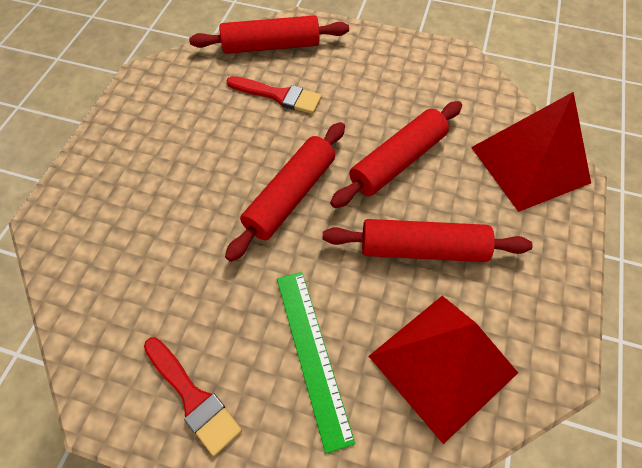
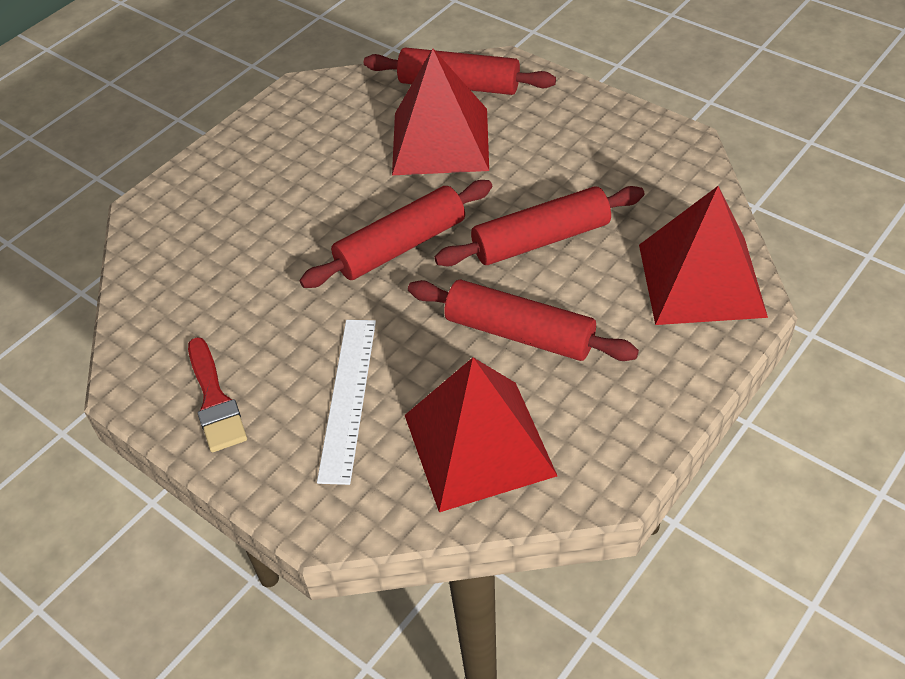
camera: 25 degrees right, 10 degrees down
(279, 95) = (440, 141): red brush -> red pyramid
(312, 355) = (348, 398): green ruler -> white ruler

